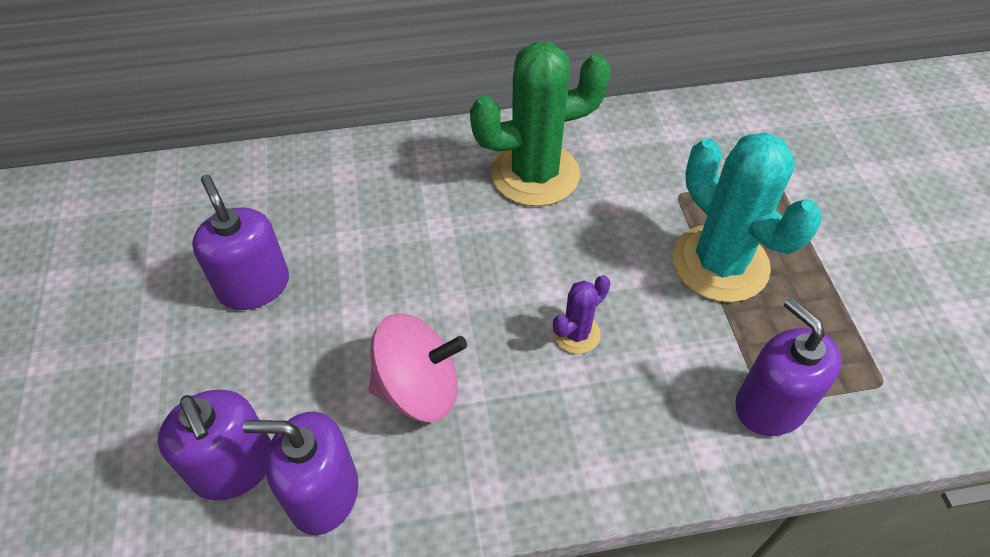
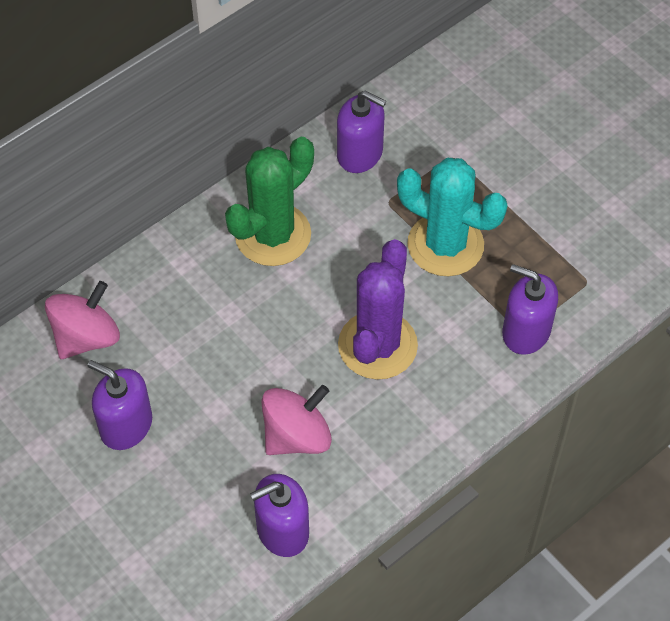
camera: 30 degrees left, 5 degrees up
(234, 467) = (212, 546): purple soap dispenser -> purple soap dispenser (360, 153)
(287, 185) = (86, 337): none -> pink spinning top
(576, 334) = (377, 345): purple cactus -> purple cactus, size x2.17

